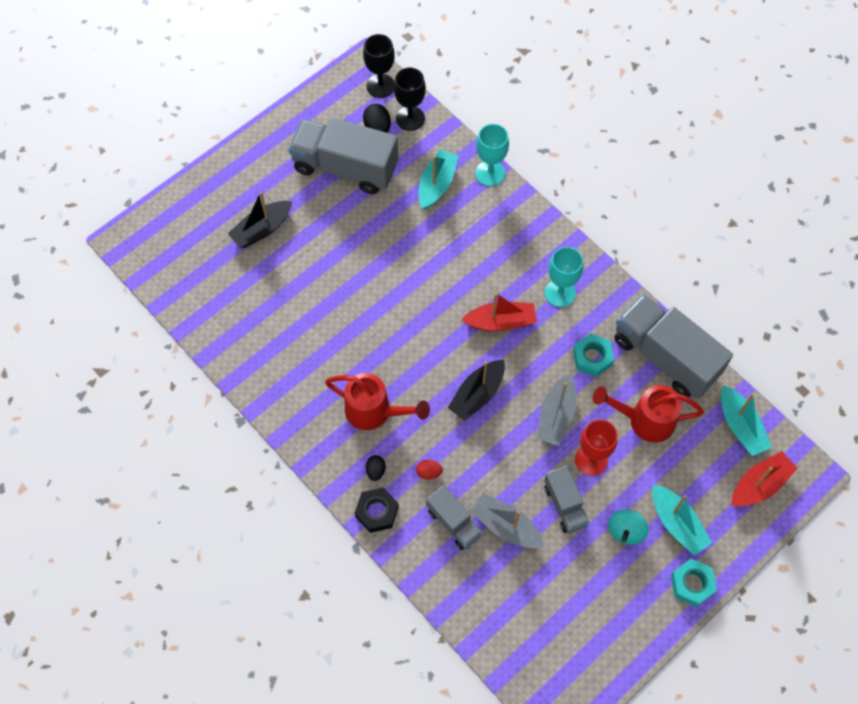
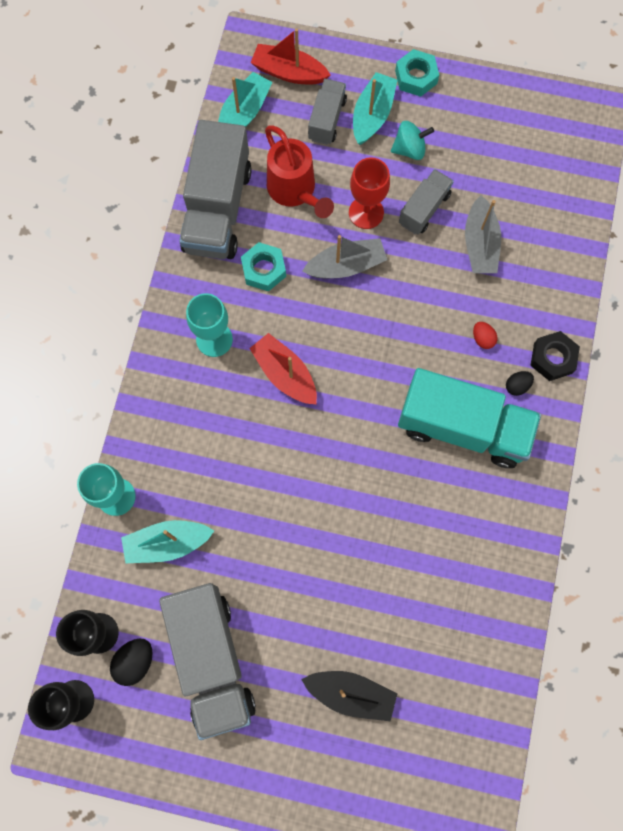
camera: 125 degrees left, 10 degrees up
(374, 412) = (463, 427): red watering can -> turquoise truck
(453, 522) = (510, 288): grey truck -> grey truck (327, 119)
(477, 394) = (376, 346): black boat -> none

